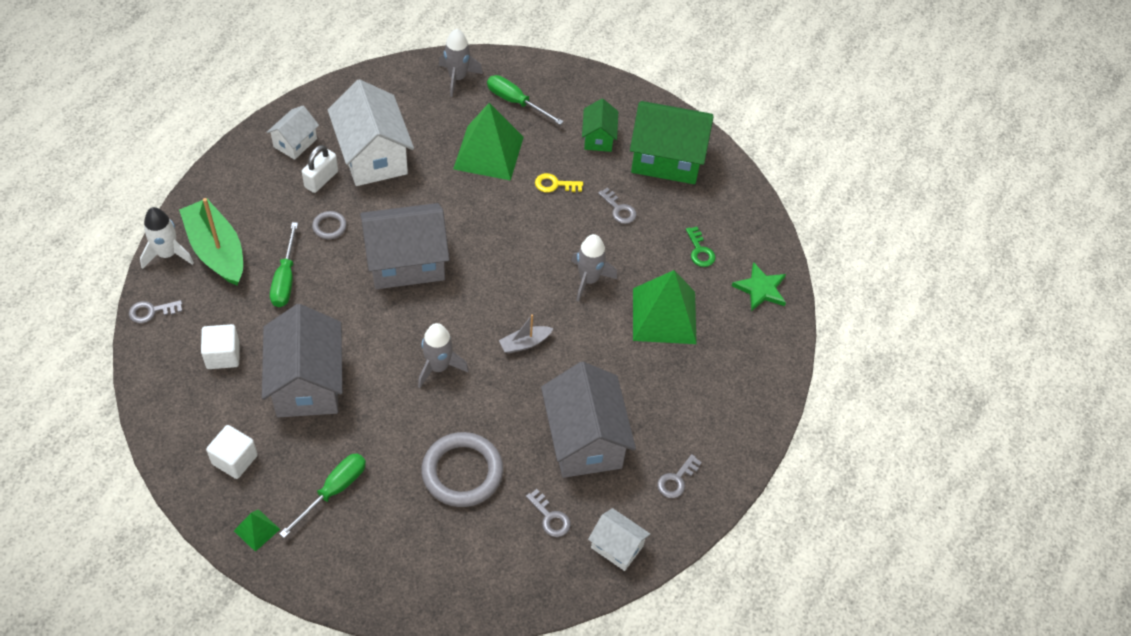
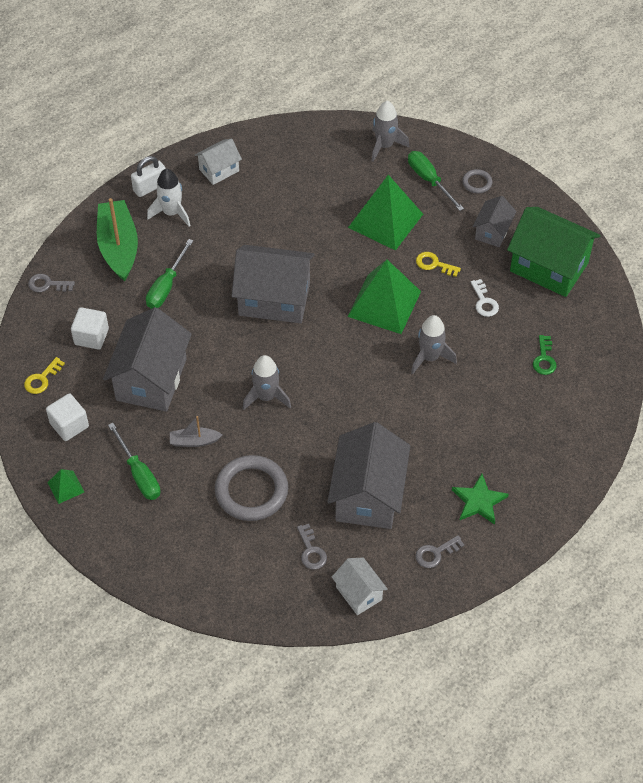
camera: 25 degrees right, 0 degrees up
(167, 254) = (78, 240): white rocket -> white rocket (171, 213)
(184, 417) = (42, 379): none -> yellow key
(321, 179) = (229, 208): white padlock -> white padlock (150, 187)
(329, 227) = (220, 251): grey ring -> grey ring (477, 183)
(334, 491) = (139, 474): green screwdriver -> green screwdriver turned 90 degrees clockwise
(373, 156) = (282, 198): white house -> none
(525, 343) = (349, 397): grey boat -> grey boat (194, 441)
(598, 138) = (492, 232): green house -> grey house
(619, 209) = (484, 302): grey key -> white key
(664, 315) = (485, 408): green pyramid -> green pyramid (384, 303)
(760, 289) = (587, 408): green star -> green star (479, 501)

